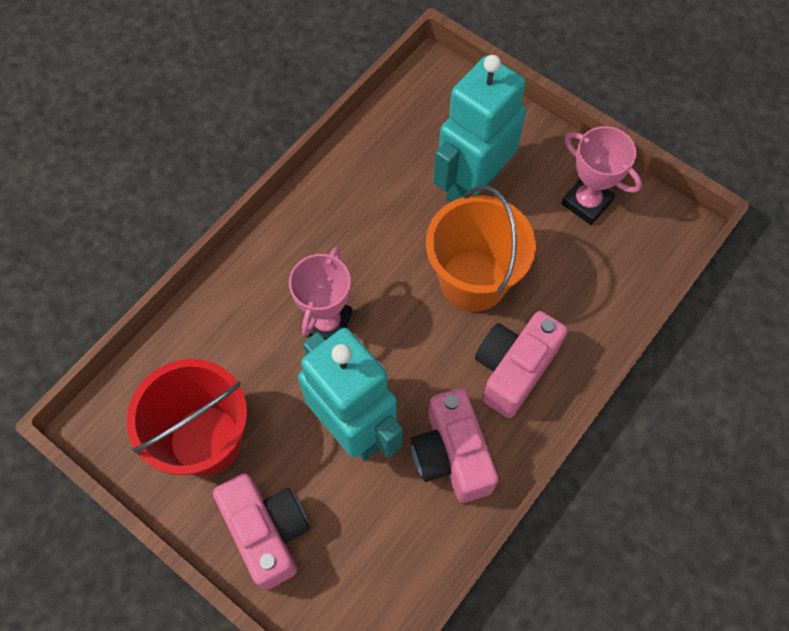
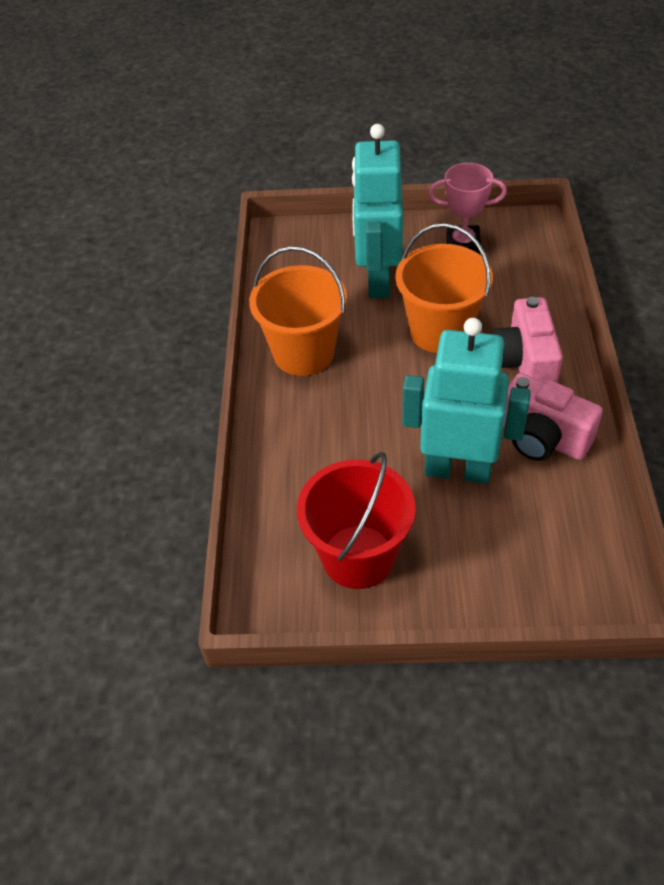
camera: 35 degrees left, 15 degrees down
(267, 532) = (471, 579): pink camera -> none
(327, 323) = (367, 421): pink trophy -> none
(340, 216) = (303, 353): none -> orange bucket

